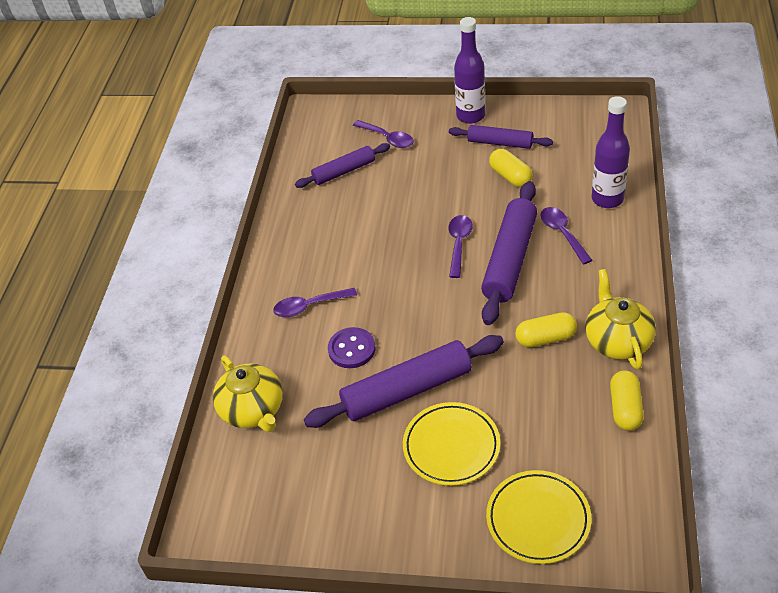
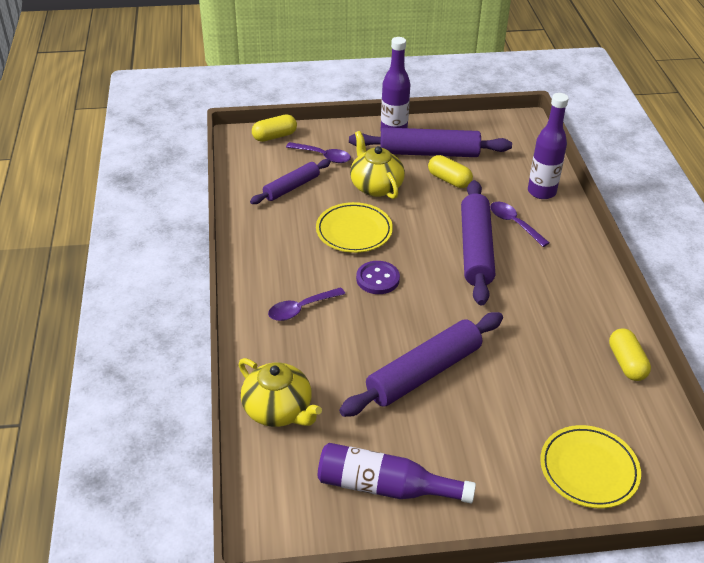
camera: 20 degrees left, 5 degrees down
(327, 504) = (385, 487): none -> purple bottle
(351, 349) = (357, 342): purple button -> purple button (377, 279)
(451, 446) = (484, 417): yellow plate -> yellow plate (354, 231)
(459, 244) = (424, 240): purple spoon -> none
(500, 143) = (429, 153): purple rolling pin -> purple rolling pin, size x1.66
(545, 338) = (533, 312): yellow capsule -> yellow capsule (274, 136)
(617, 341) = (597, 307): yellow teapot -> yellow teapot (375, 186)

